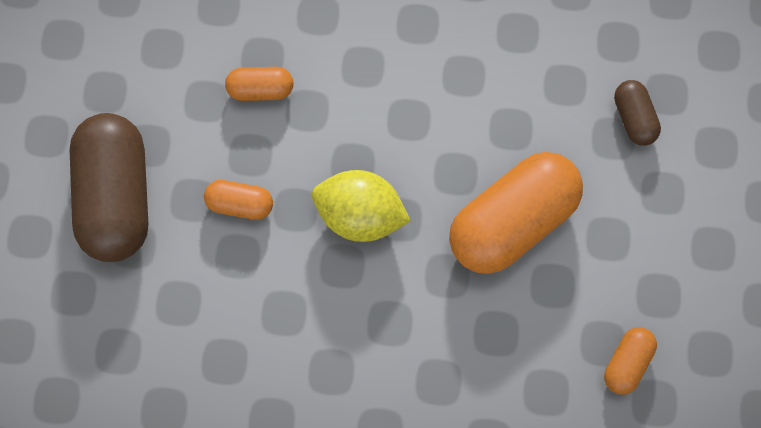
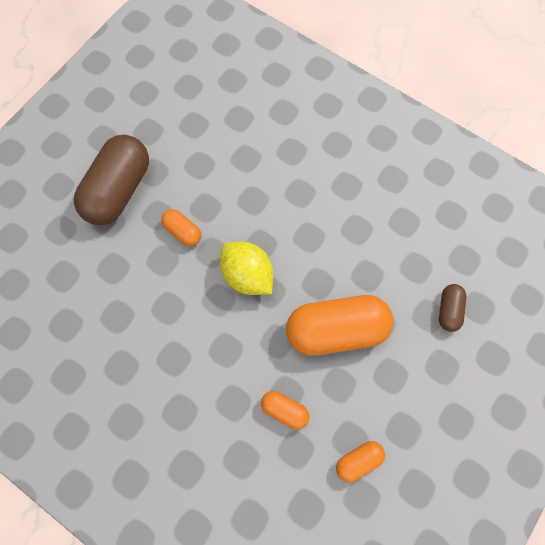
camera: 30 degrees right, 5 degrees down
(261, 89) = (234, 175): orange capsule -> orange capsule (284, 410)

